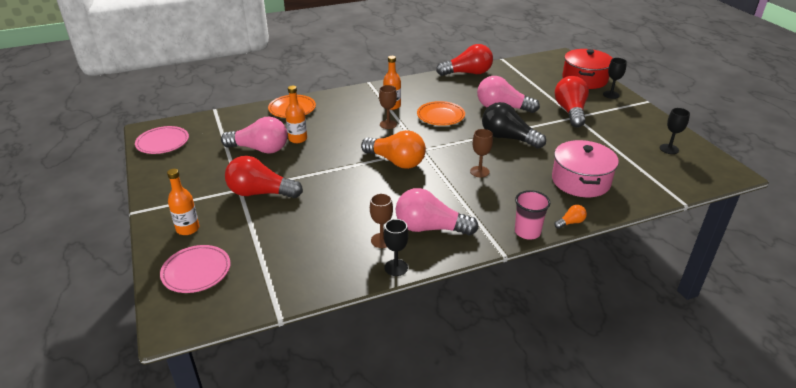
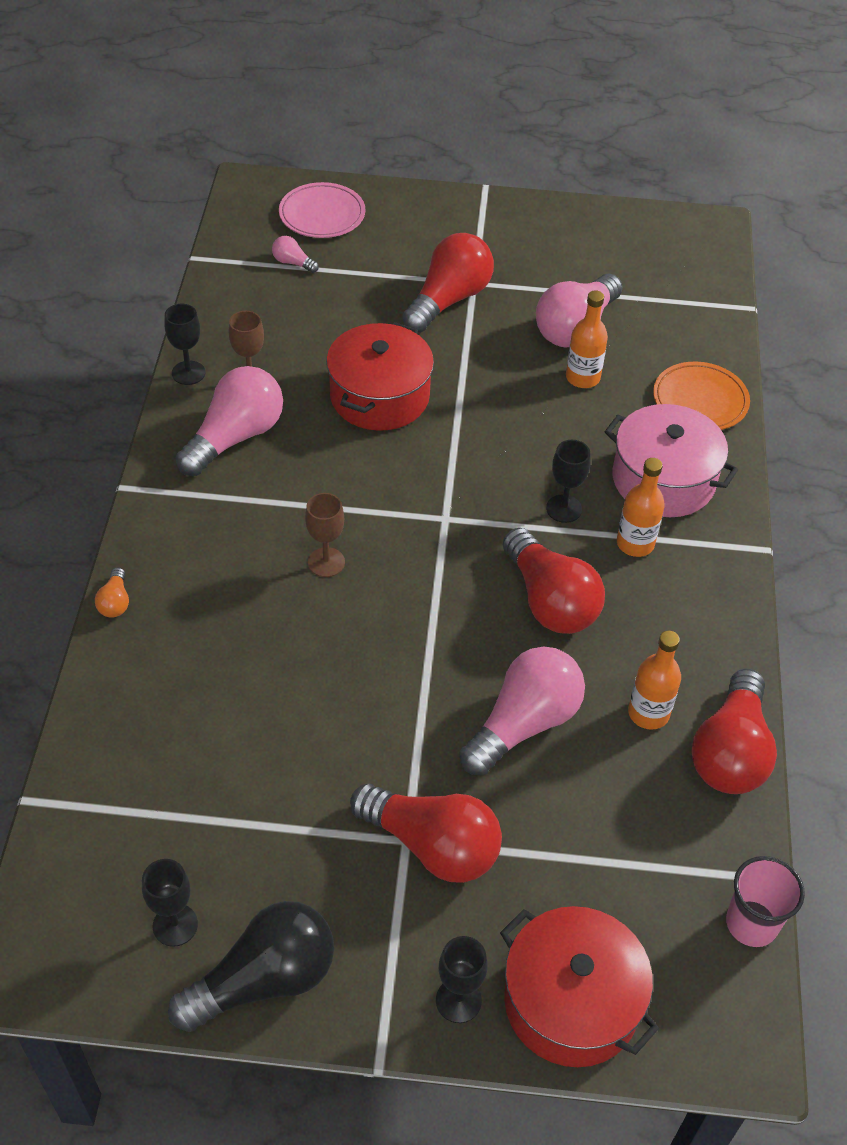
camera: 115 degrees right, 15 degrees up
(163, 143) = (661, 235): pink plate -> none
(188, 229) = (413, 222): orange bottle -> orange bottle (648, 713)
(259, 265) = (293, 263): none -> pink light bulb
(358, 191) = (379, 396): none -> red pot
(388, 124) = (564, 509): brown goblet -> black goblet
(396, 161) = (431, 470): orange light bulb -> none
(440, 116) = (550, 601): orange plate -> red light bulb
(508, 138) = (401, 663): black light bulb -> black light bulb (264, 980)
(527, 232) = (140, 537): pink cup -> pink cup (751, 923)
(580, 181) = (197, 688): pink pot -> pink pot (663, 479)

